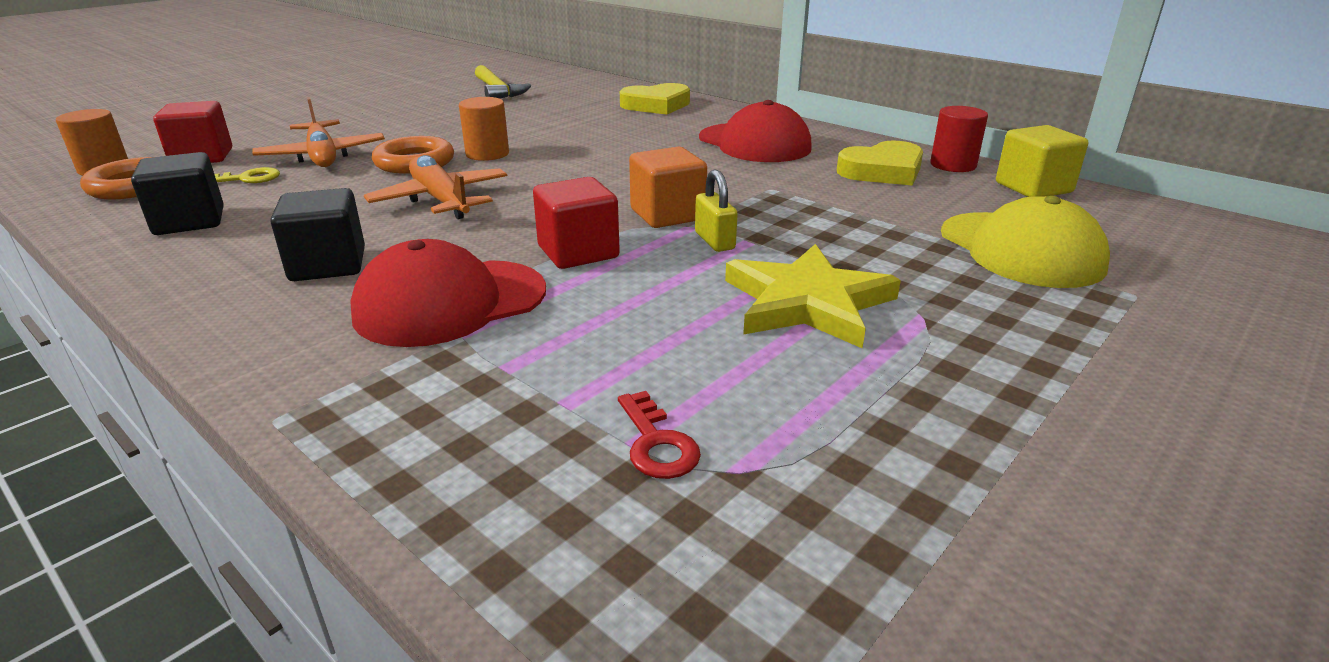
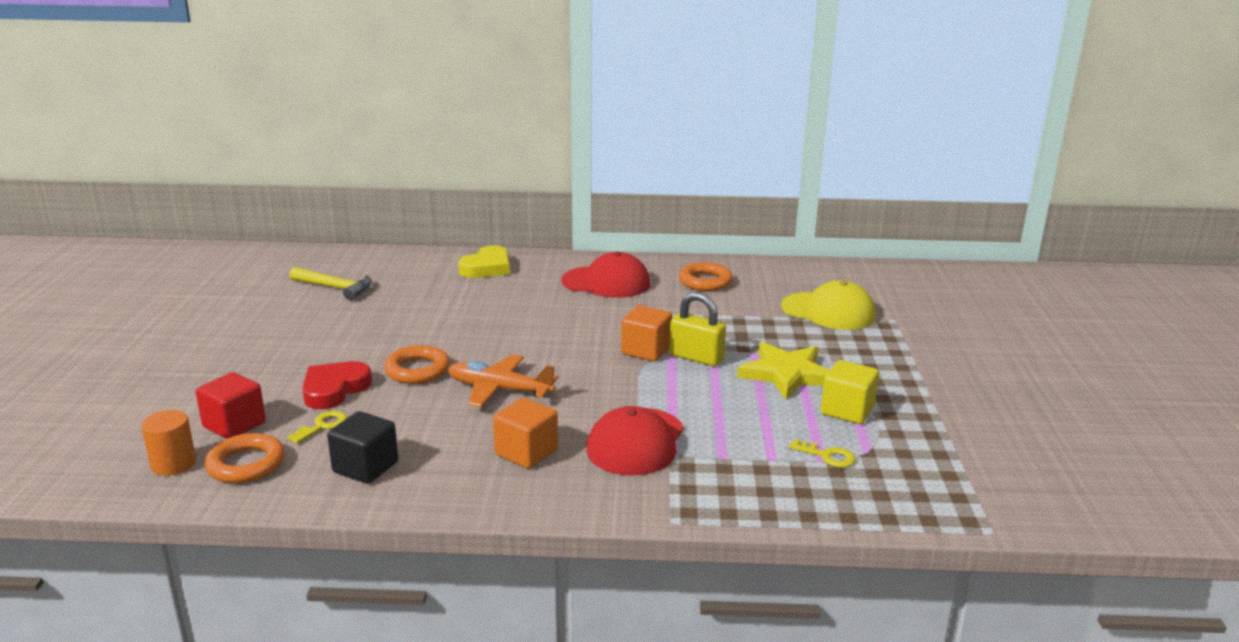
camera: 40 degrees left, 5 degrees down
(322, 156) = (334, 389): orange plane -> red heart
(328, 265) = (526, 452): black cube -> orange cube
(487, 154) = (454, 346): orange cylinder -> none
(578, 252) = (643, 390): red cube -> none
(656, 443) = (827, 456): red key -> yellow key
(714, 241) = (696, 357): yellow padlock -> yellow padlock, size x1.55
(882, 171) = (705, 281): yellow heart -> orange ring
(953, 165) = (732, 265): red cylinder -> none
(1033, 188) = (787, 270): yellow cube -> yellow cube (847, 410)

